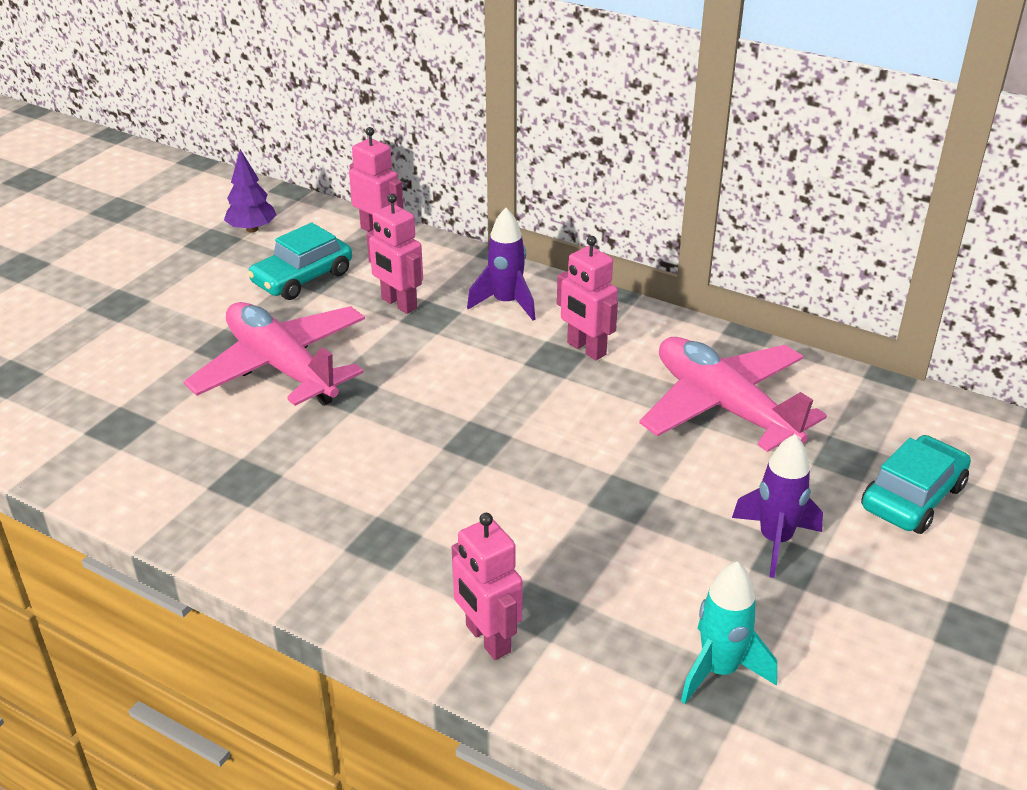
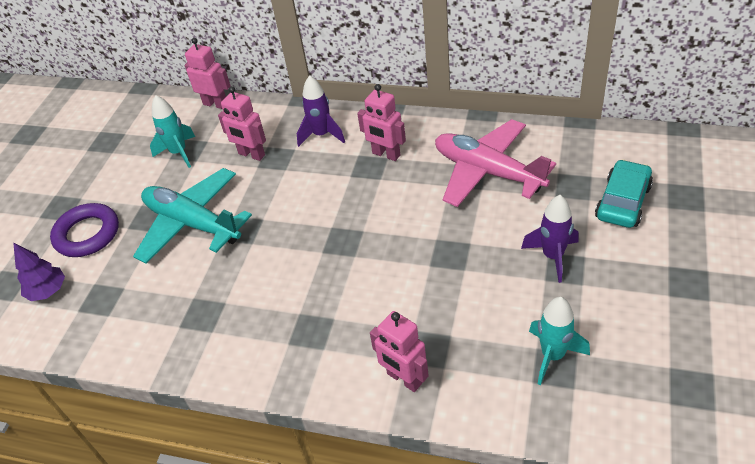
camera: 10 degrees left, 10 degrees up
(138, 345) = (87, 234): none -> purple ring
(252, 229) = (129, 125): purple tree -> purple tree (48, 291)
(282, 367) = (193, 224): pink plane -> turquoise plane
(302, 278) = (179, 153): turquoise car -> turquoise rocket

